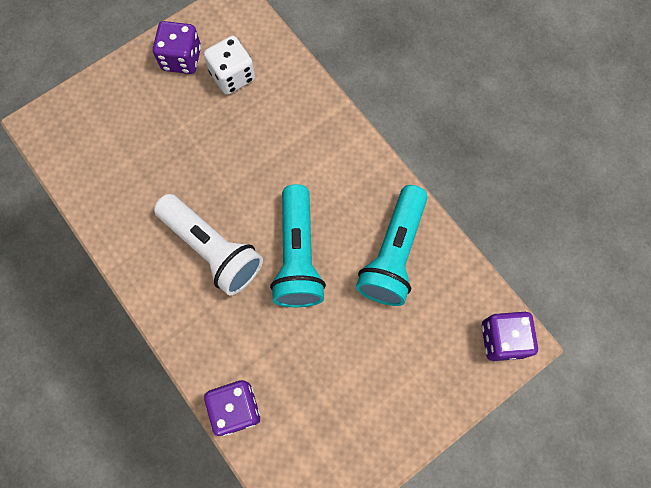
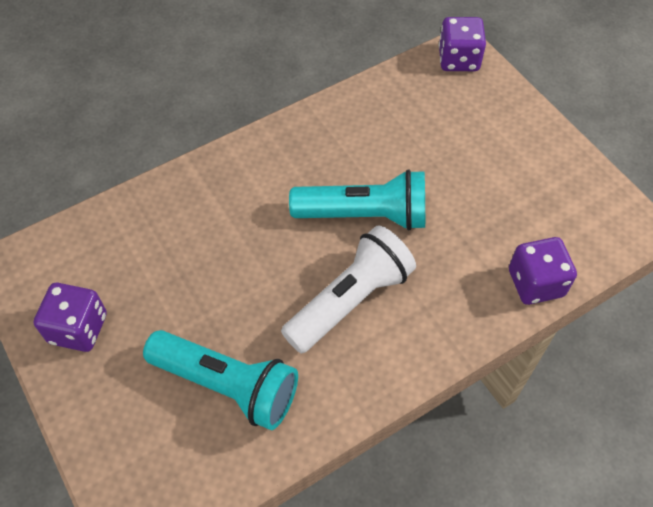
camera: 85 degrees left, 15 degrees down
(232, 76) = (120, 270): white dice -> none
(393, 254) = (368, 132): turquoise flashlight -> turquoise flashlight (227, 385)

